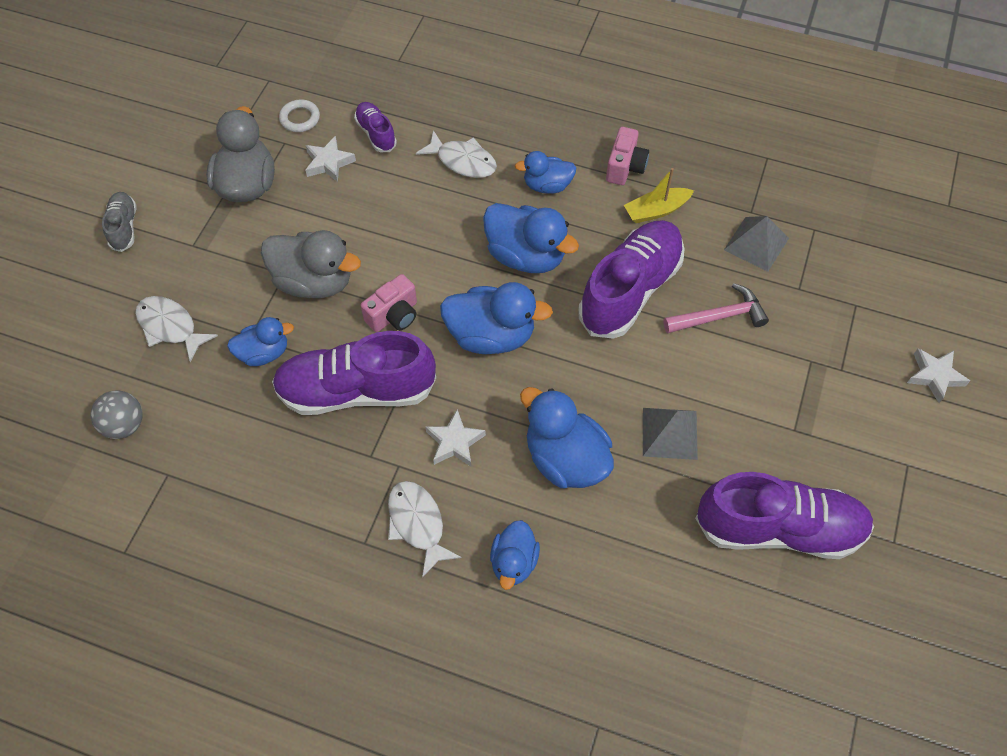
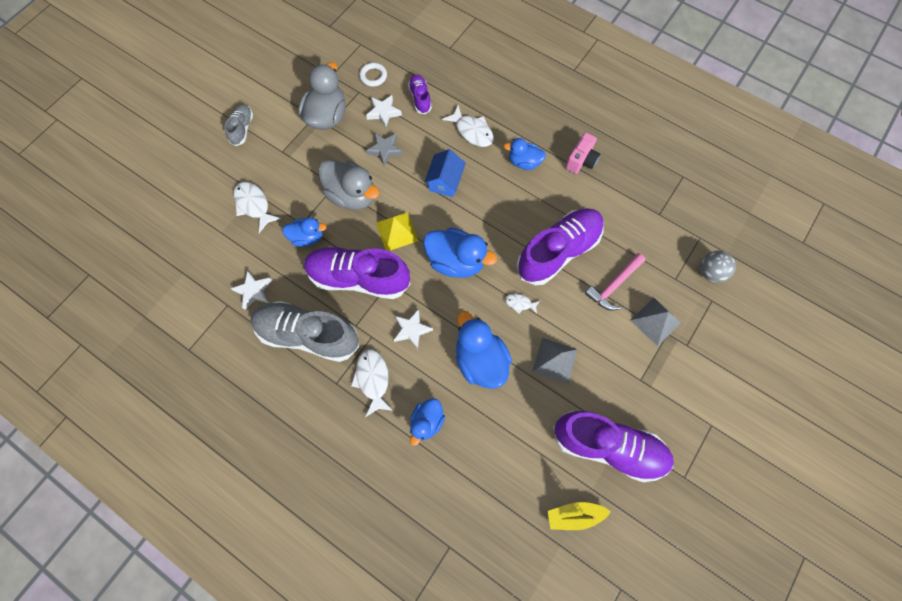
camera: 15 degrees right, 10 degrees up
(124, 425) = (209, 265): grey ball -> grey ball (710, 272)
(303, 486) = (308, 335): none -> grey shoe
(345, 211) = (385, 150): none -> grey star
(394, 315) = (397, 231): pink camera -> yellow pyramid
(444, 234) = (445, 182): none -> blue house
(526, 256) = (495, 210): blue duck -> none
(598, 370) = (520, 303): none -> white fish
(656, 211) = (593, 198): yellow boat -> yellow boat (574, 515)
(719, 316) = (613, 285): pink hammer -> pink hammer turned 135 degrees clockwise
(756, 244) = (655, 238): grey pyramid -> grey pyramid (655, 321)
(934, 376) = (751, 366): white star -> white star (254, 291)

